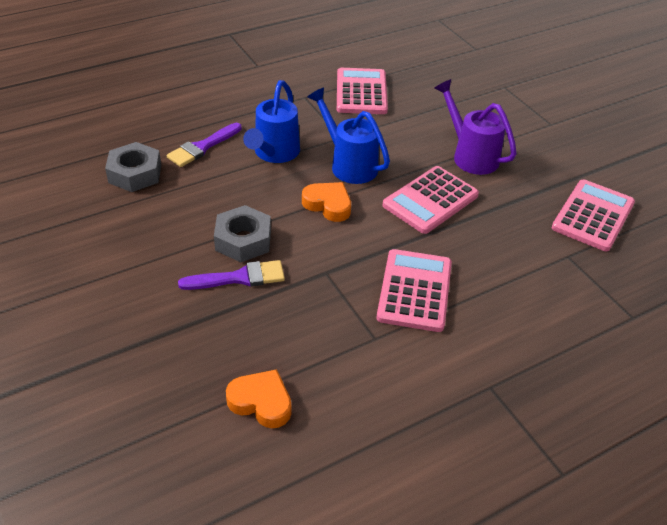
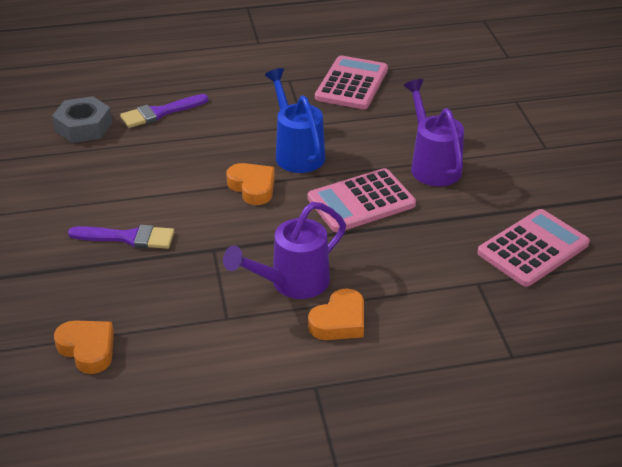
camera: 20 degrees right, 5 degrees down
(243, 240) = (151, 205): grey nut -> none
(274, 153) = (227, 130): blue watering can -> none
(414, 290) = (292, 283): pink calculator -> purple watering can
(475, 318) = (339, 321): none -> orange heart

